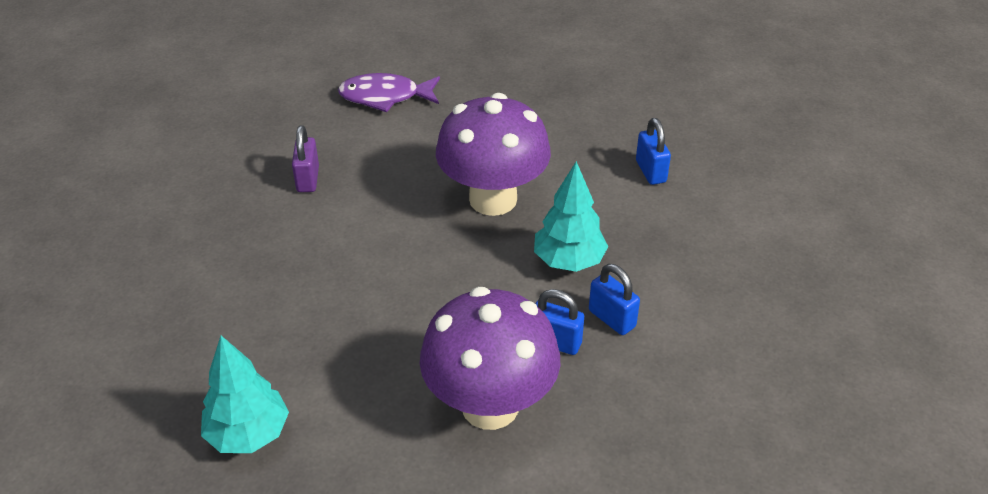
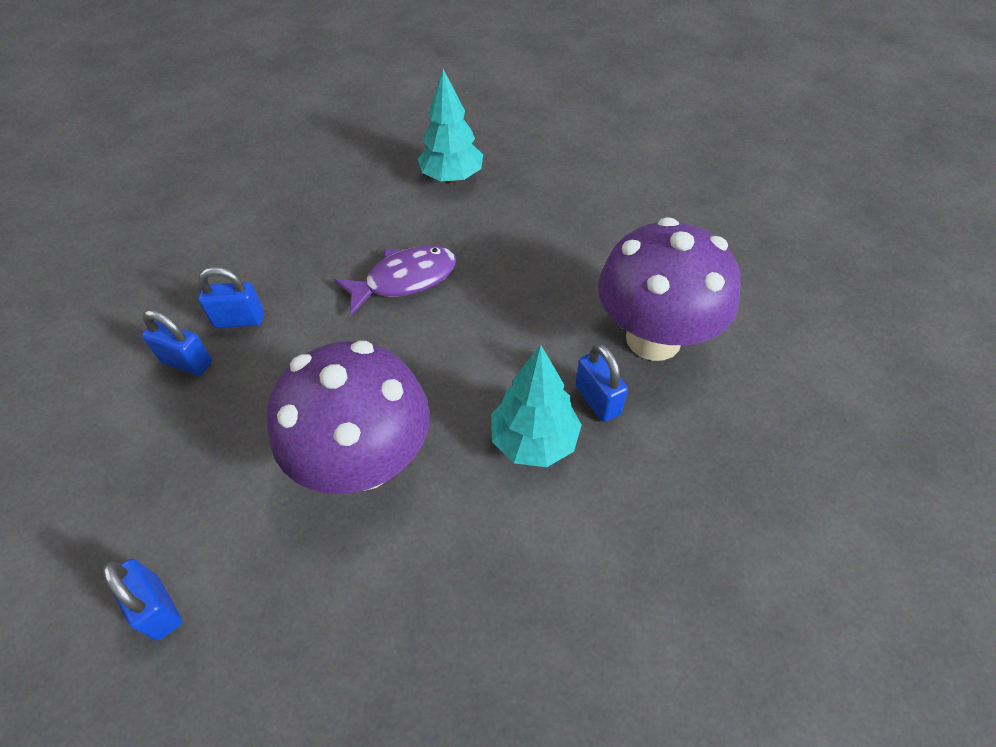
camera: 155 degrees right, 10 degrees up
(308, 179) = (597, 400): purple padlock -> blue padlock
(385, 97) = (618, 594): purple fish -> purple fish (404, 280)
(490, 405) = (281, 252): purple mushroom -> purple mushroom (653, 338)
(569, 261) = (246, 410): turquoise tree -> turquoise tree (534, 441)

